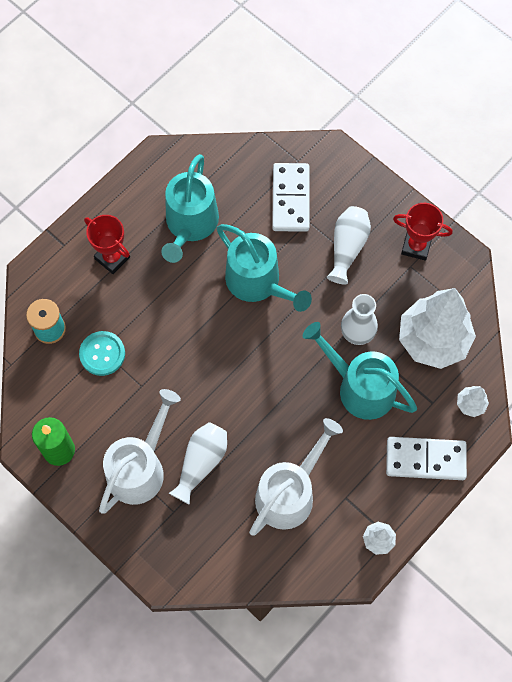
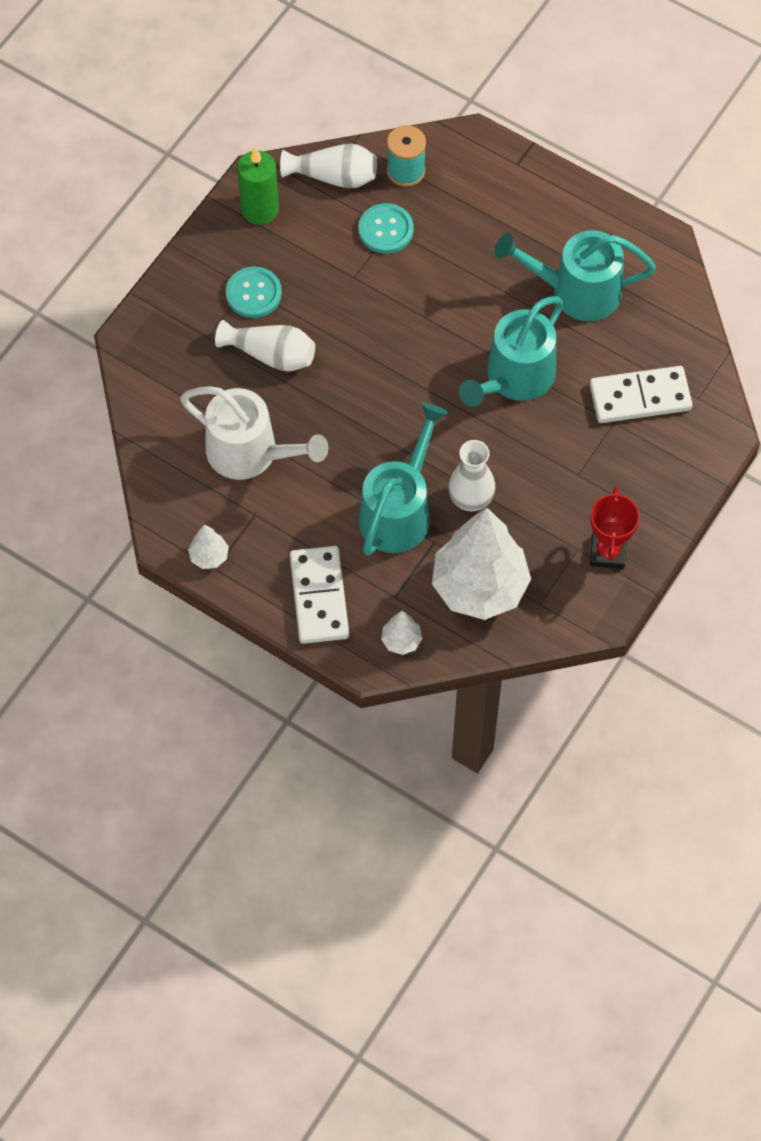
camera: 80 degrees right, 5 degrees down
(112, 258) = (511, 217): red trophy -> none
(140, 468) = (253, 293): white watering can -> turquoise button
(347, 248) = (586, 472): white vase -> white vase (334, 176)

